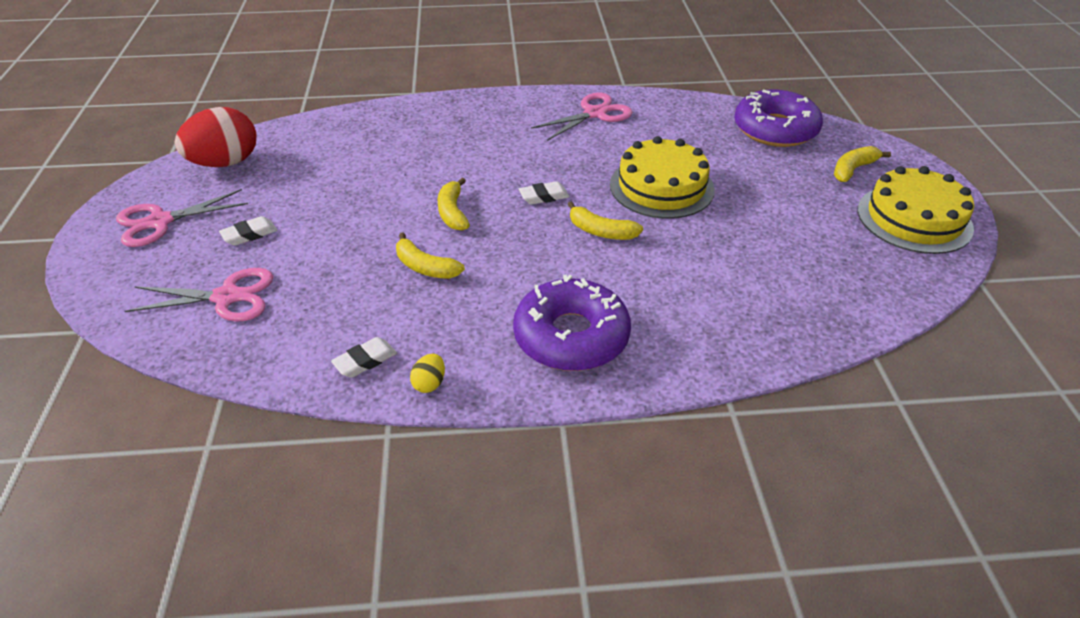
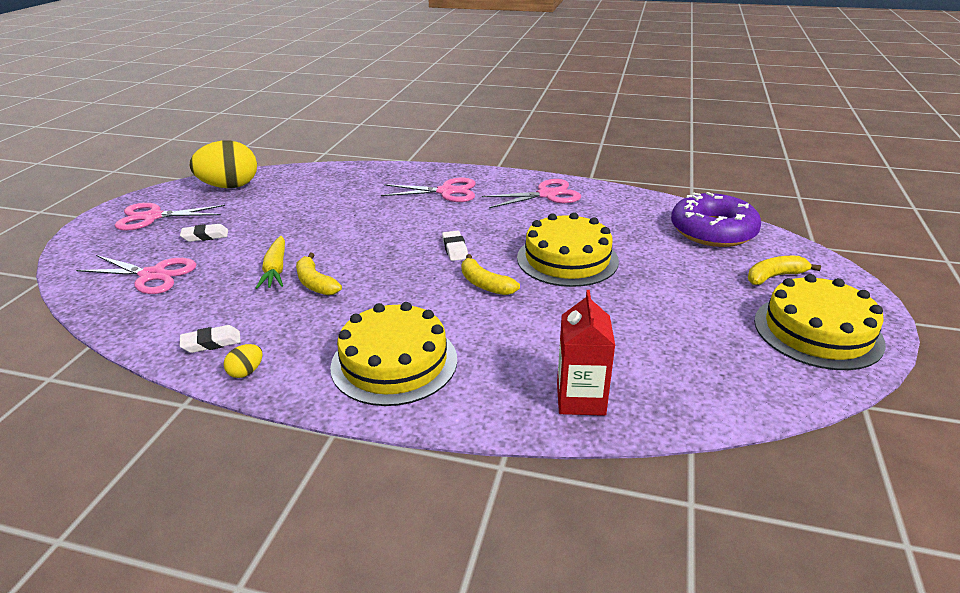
camera: 20 degrees right, 10 degrees down
(225, 163) = (230, 186): red egg -> yellow egg
(368, 260) = (276, 270): none -> yellow carrot
(452, 212) = (369, 248): yellow banana -> none
(487, 127) = (446, 192): none -> pink scissors
(544, 196) = (455, 249): white eraser -> white eraser turned 75 degrees clockwise
(571, 336) = (394, 362): purple donut -> yellow cake
(762, 331) = (580, 399): none -> red carton

